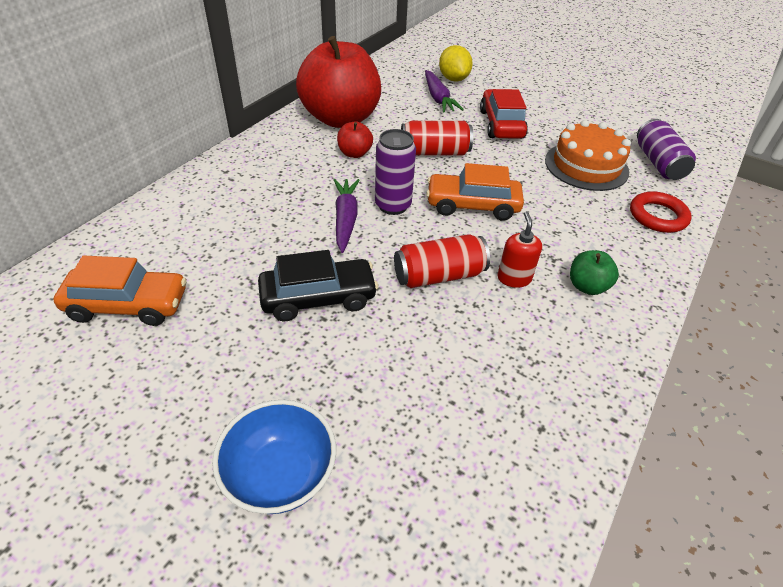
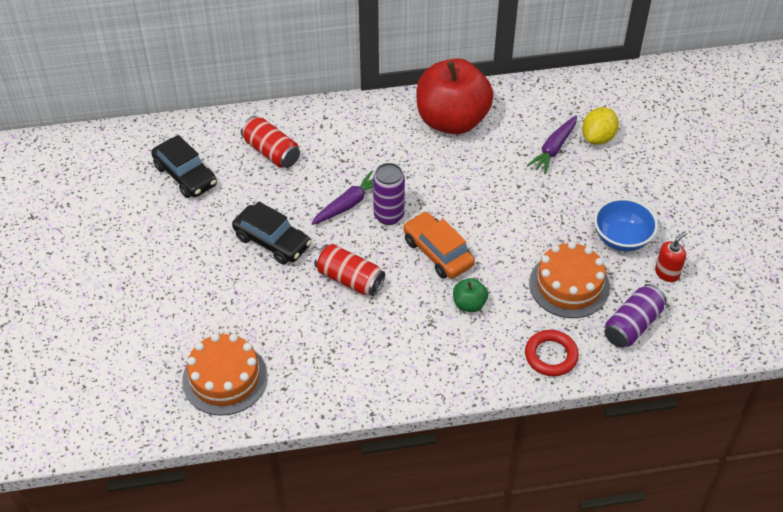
camera: 50 degrees right, 5 degrees up
(128, 305) = (185, 175): orange car -> black car
(280, 474) = (159, 308): blue bowl -> blue bowl (622, 238)
(354, 153) = (420, 158): red apple -> none
(434, 152) = (475, 195): red can -> red can (271, 152)
(472, 481) = (225, 378): none -> orange cake
(501, 124) = (564, 206): red car -> none
(514, 278) = (388, 314): red soap dispenser -> red soap dispenser (667, 273)
(587, 286) = (422, 353): green apple -> green apple (469, 304)

